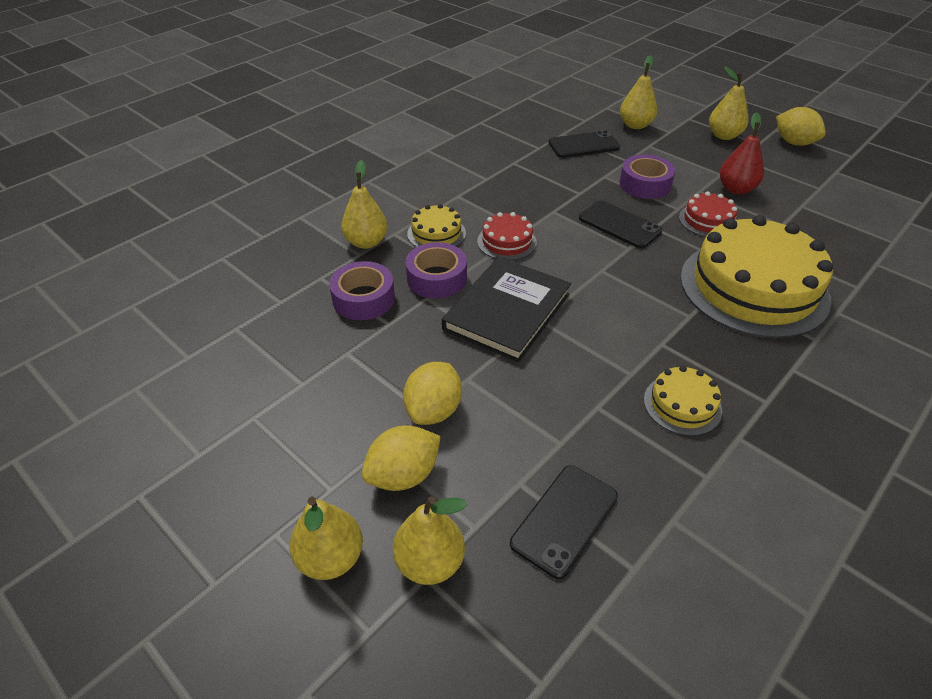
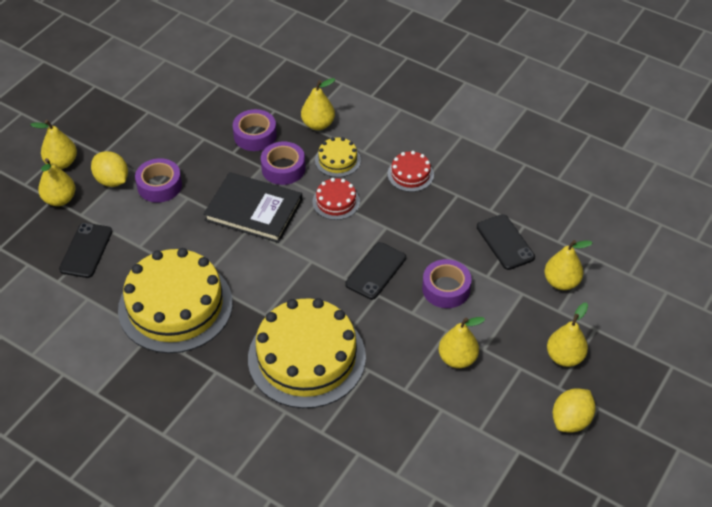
camera: 80 degrees right, 5 degrees up
(434, 410) = (159, 186): yellow lemon -> purple tape
(564, 519) = (86, 250): black phone -> black phone turned 75 degrees clockwise
(682, 405) = (175, 306): yellow cake -> yellow cake, size x2.23
(708, 220) = (397, 333): red cake -> red cake (410, 174)
(736, 189) = (457, 359): red pear -> yellow pear

